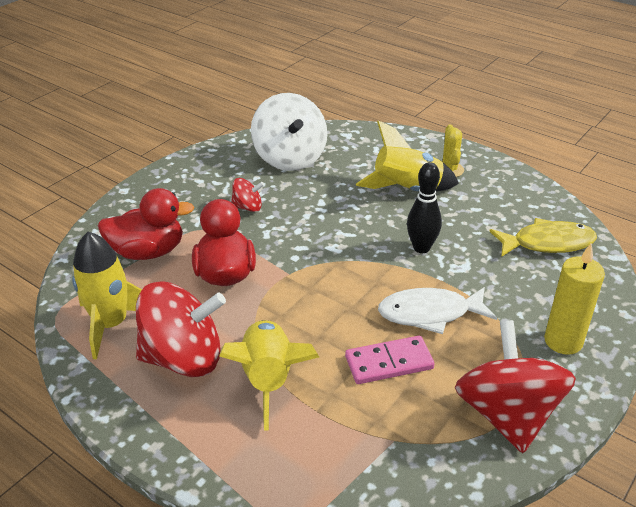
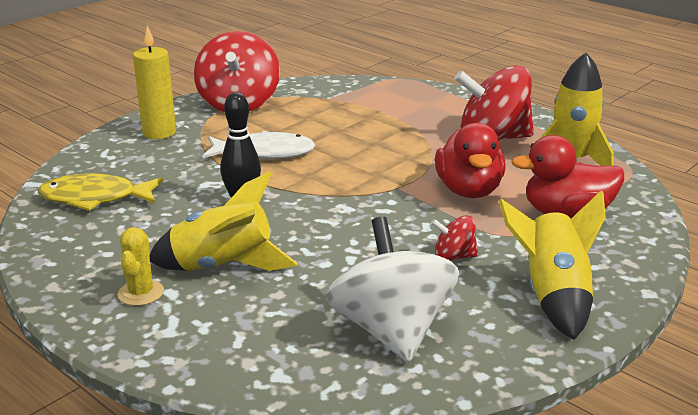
camera: 175 degrees left, 10 degrees down
(268, 379) = (417, 125): yellow rocket -> yellow rocket (553, 296)
(389, 363) = (316, 129): pink domino -> none

